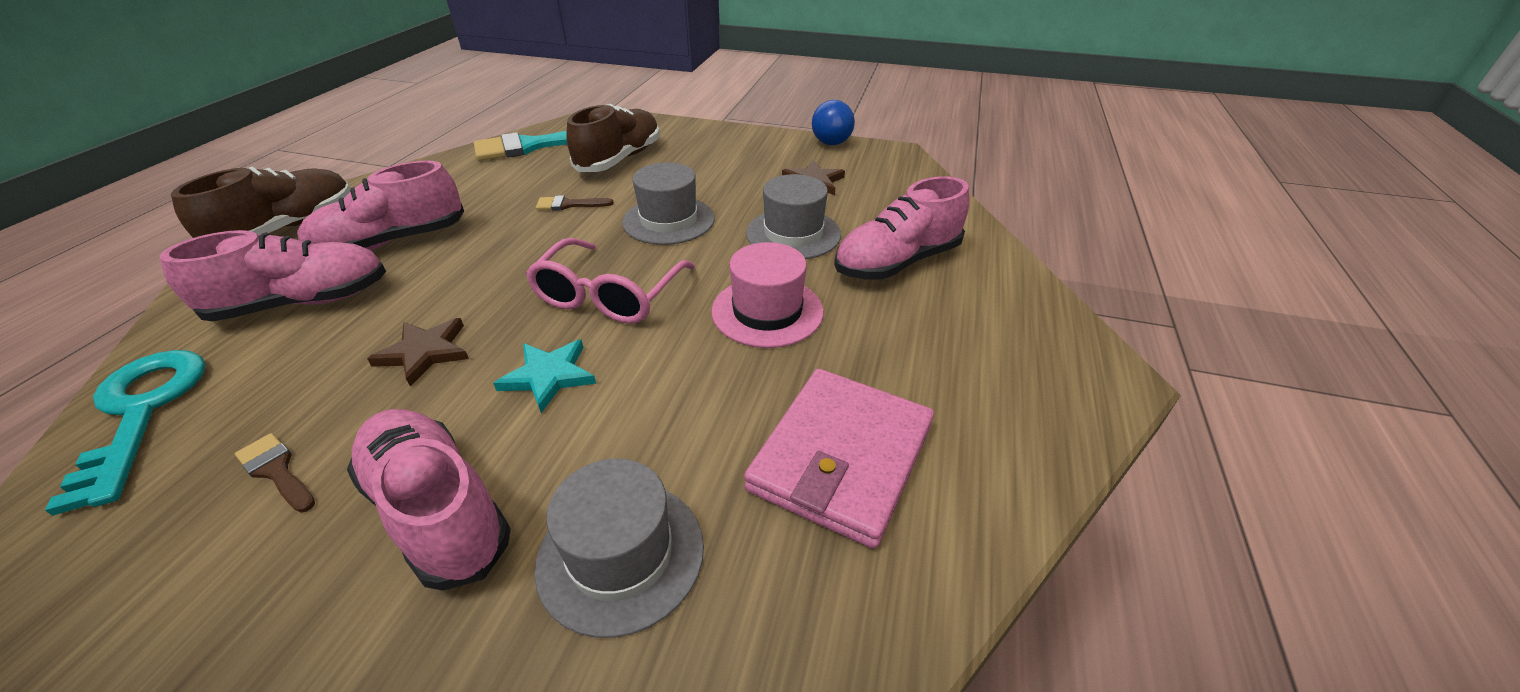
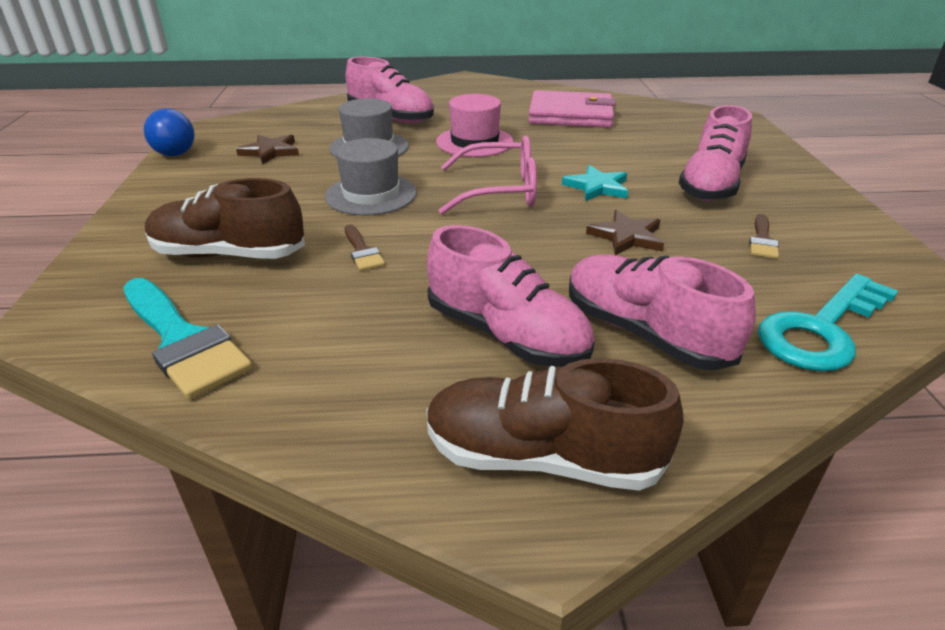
camera: 110 degrees left, 5 degrees down
(621, 554) = (671, 143): grey hat -> none

